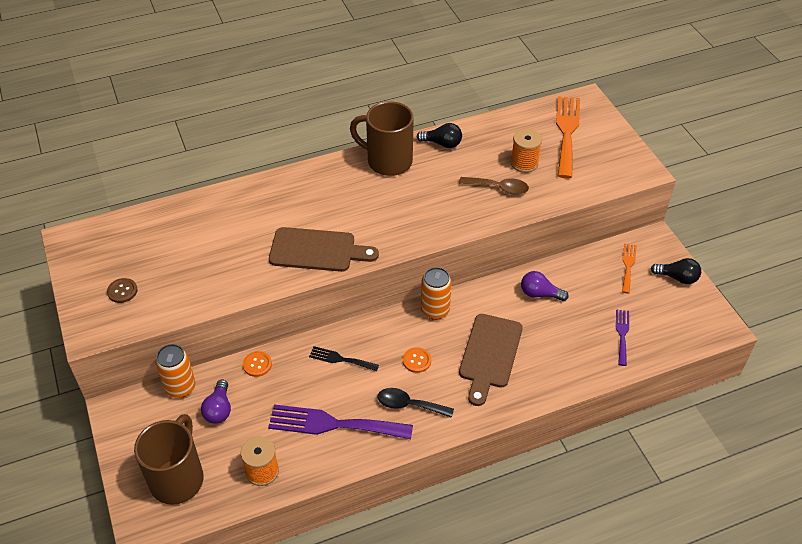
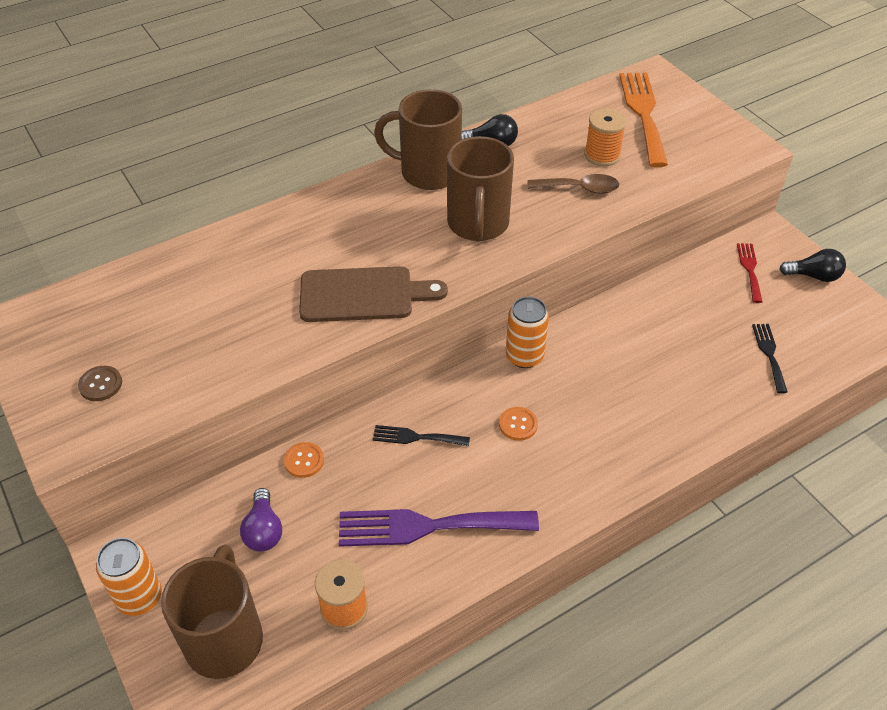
camera: 10 degrees left, 0 degrees up
(180, 387) = (202, 508): orange can -> orange can (139, 597)
(409, 405) = (523, 485): black spoon -> none
(414, 207) = (478, 224): none -> brown mug
(489, 354) = (610, 403): brown cutting board -> none
(540, 294) = (652, 318): purple light bulb -> none
(622, 334) = (769, 354): purple fork -> black fork
(628, 266) = (749, 269): orange fork -> red fork

